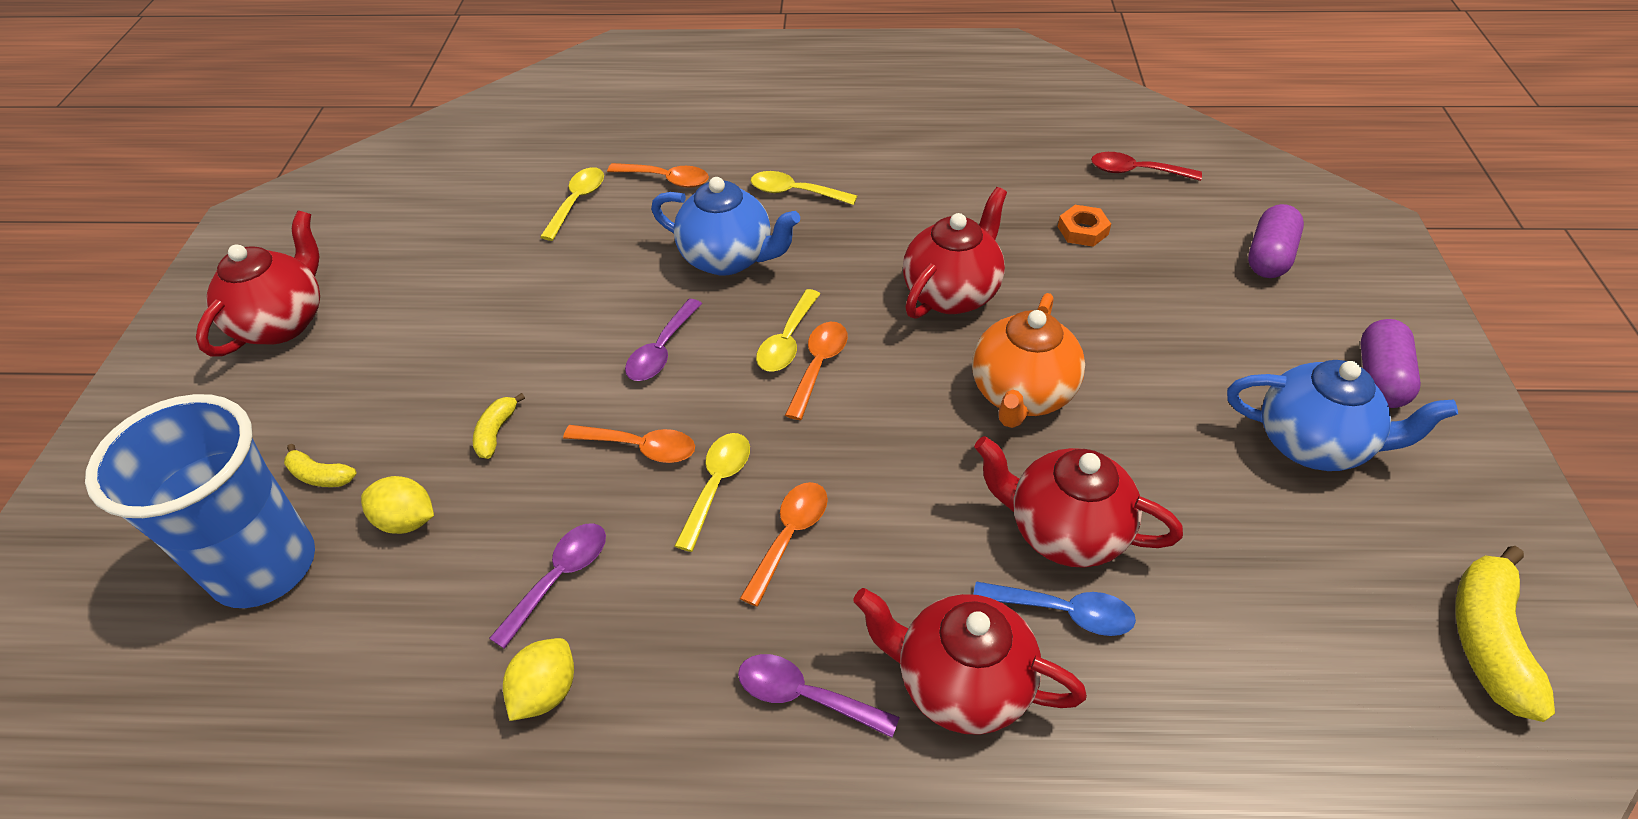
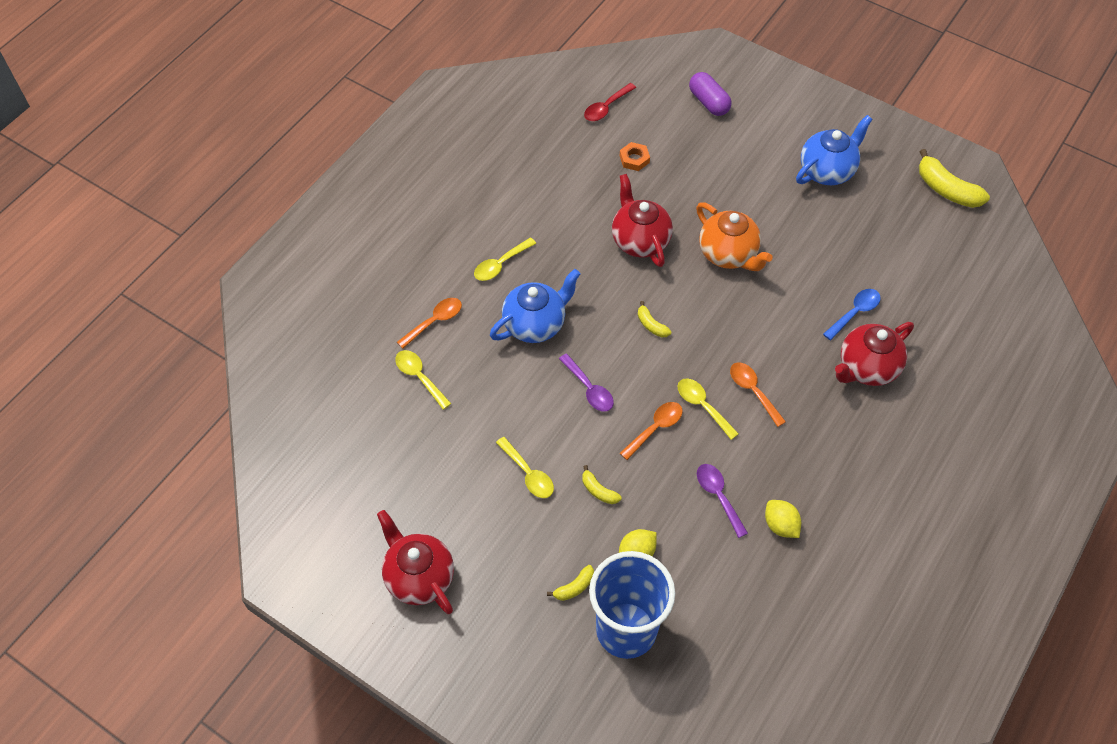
camera: 60 degrees left, 10 degrees up
(787, 341) = (623, 329): yellow spoon -> yellow spoon (528, 474)
(805, 696) = (840, 426): purple spoon -> none
(818, 366) = (651, 325): orange spoon -> yellow banana
(1065, 532) = (816, 287): red teapot -> none
(1380, 378) = (808, 121): purple capsule -> none

